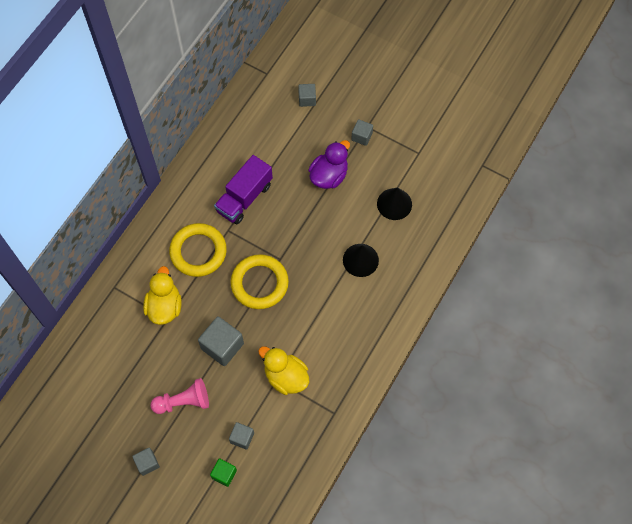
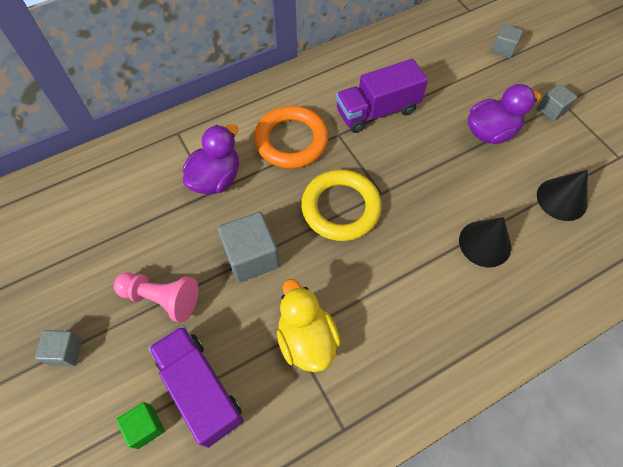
camera: 30 degrees right, 5 degrees down
(164, 306) = (216, 179): yellow duck -> purple duck
(198, 252) = (291, 140): yellow ring -> orange ring
(242, 438) = (200, 389): grey cube -> purple truck

